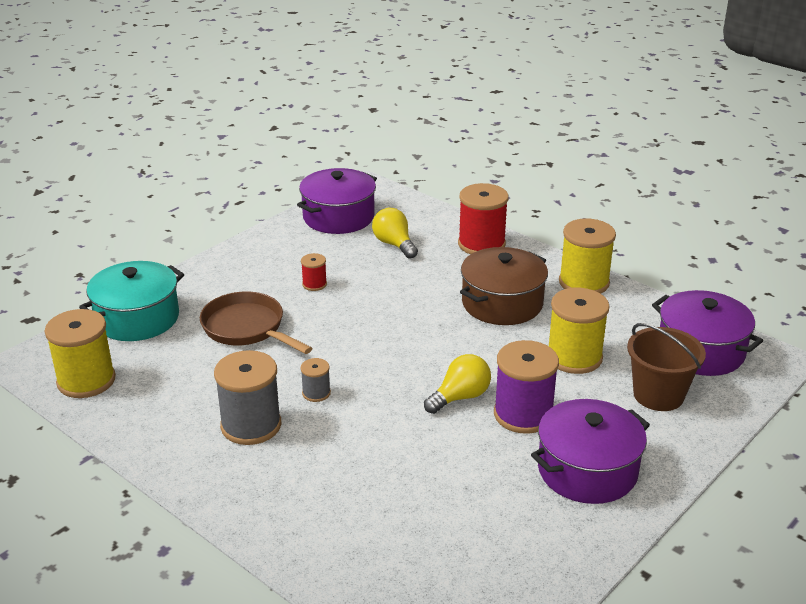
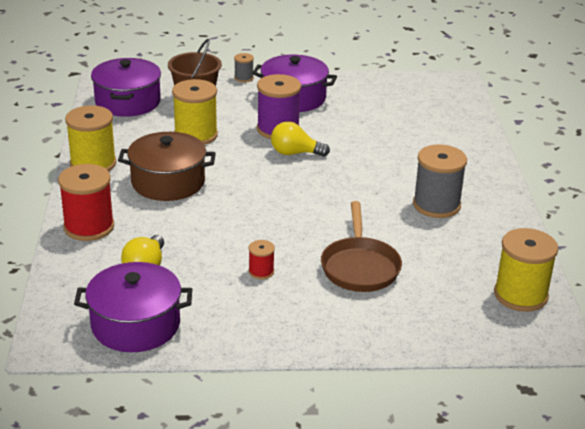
camera: 135 degrees left, 0 degrees up
(137, 318) = (434, 326): turquoise pot -> none
(316, 393) = (373, 200): grey spool -> grey spool (244, 78)

